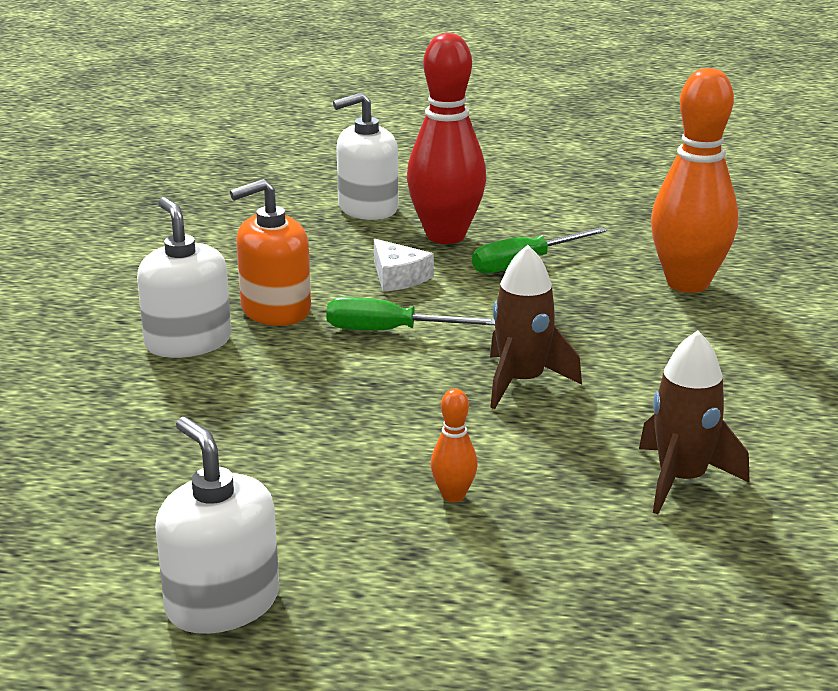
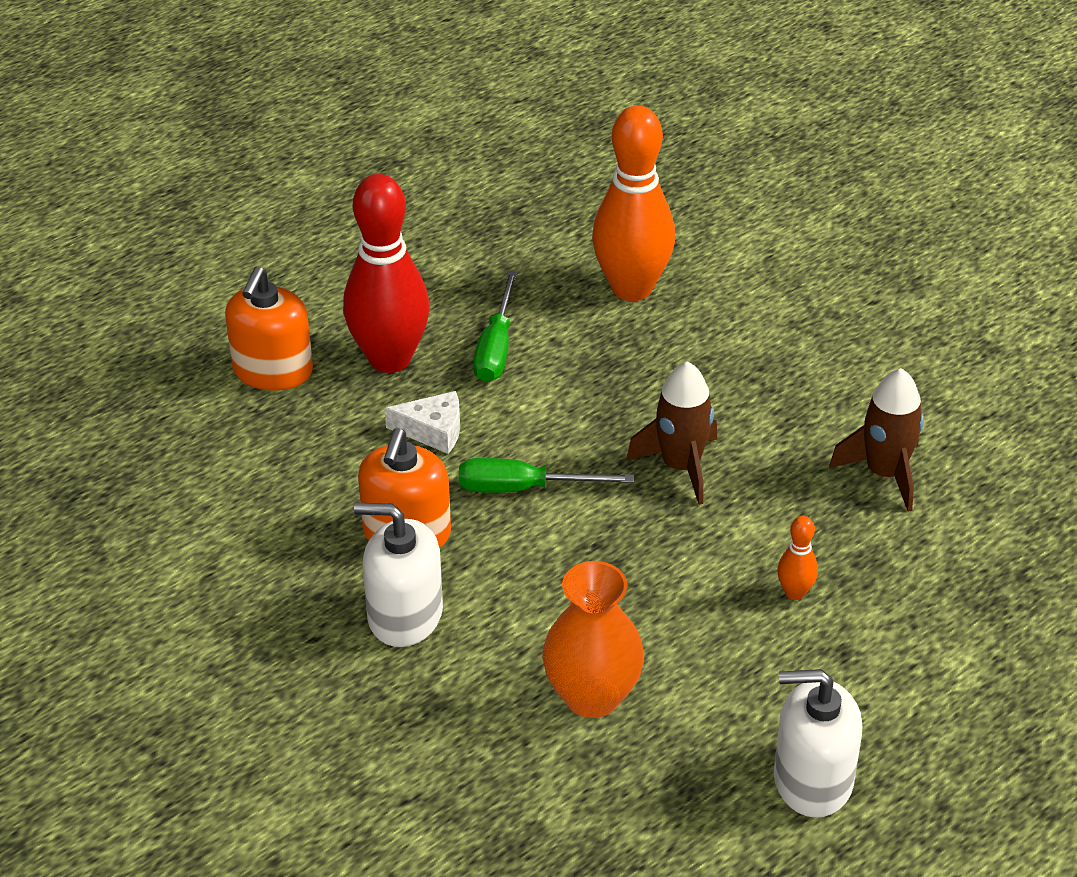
camera: 50 degrees left, 15 degrees up
(196, 450) = (592, 696): none -> orange vase
(367, 208) = (273, 371): white soap dispenser -> orange soap dispenser
(391, 331) = (523, 488): green screwdriver -> green screwdriver turned 45 degrees clockwise

